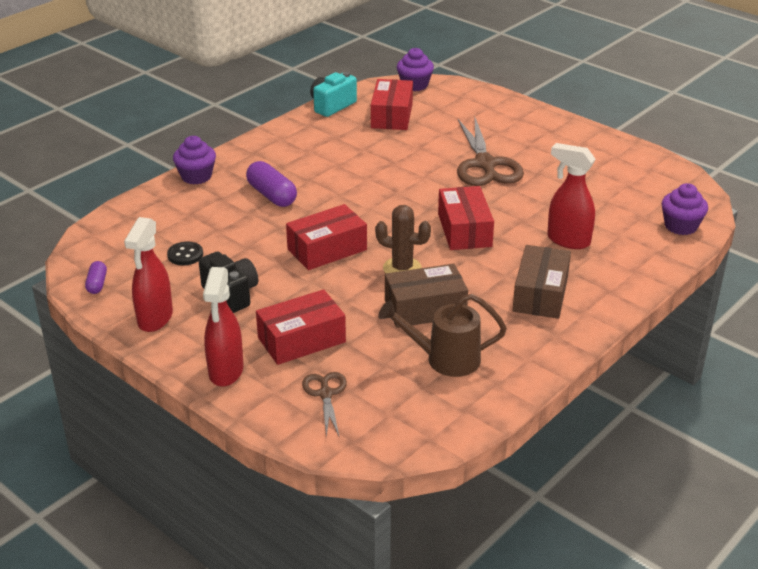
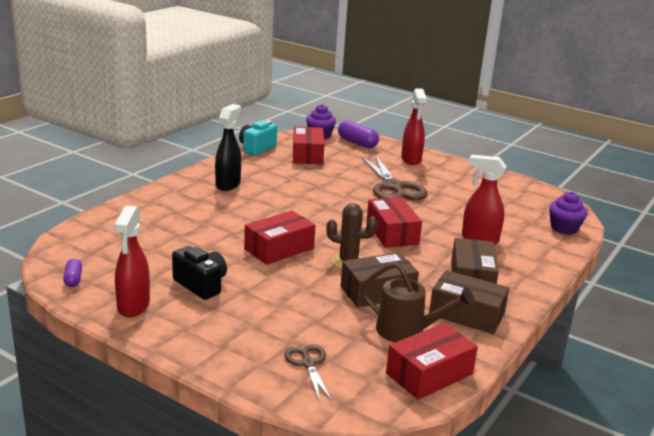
camera: 10 degrees left, 10 degrees down
(185, 255) = (152, 255): black button -> none
(196, 176) = (151, 197): purple cupcake -> none
(226, 372) = (209, 348): red spray bottle -> red spray bottle (411, 160)
(272, 195) = (221, 210): purple capsule -> purple capsule (357, 143)
(287, 159) = (228, 184): none -> black spray bottle
(301, 340) = (274, 320): red box -> red box (429, 374)
(444, 359) = (407, 331): brown watering can -> brown watering can turned 150 degrees counterclockwise
(519, 340) = (466, 314): none -> brown box

